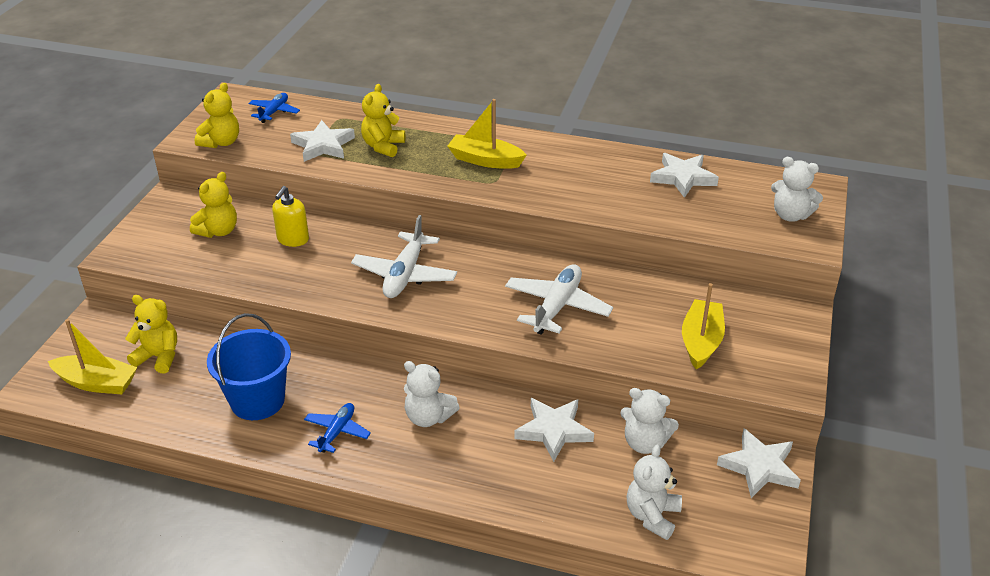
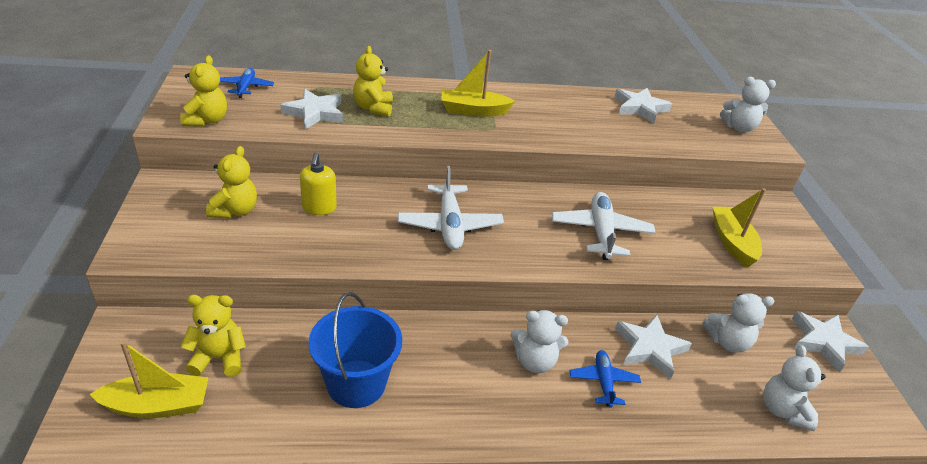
camera: 25 degrees left, 0 degrees up
(337, 432) = (458, 398): blue plane -> blue plane (603, 382)

